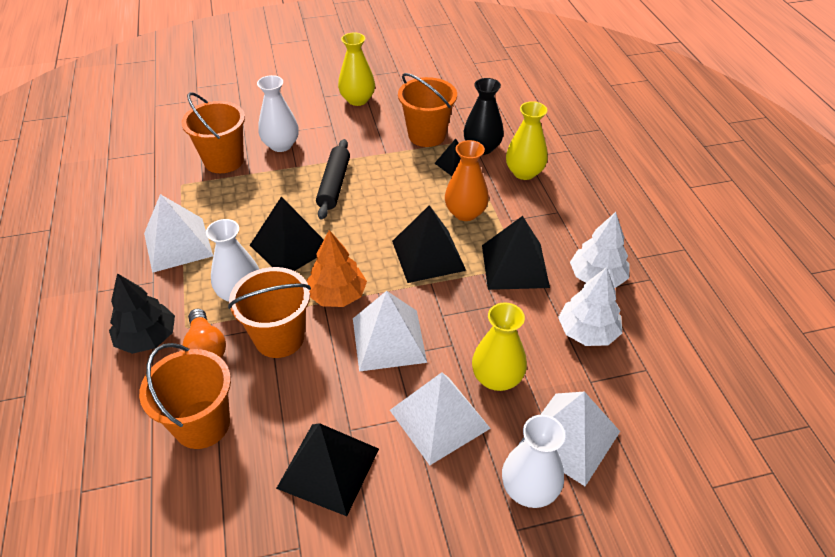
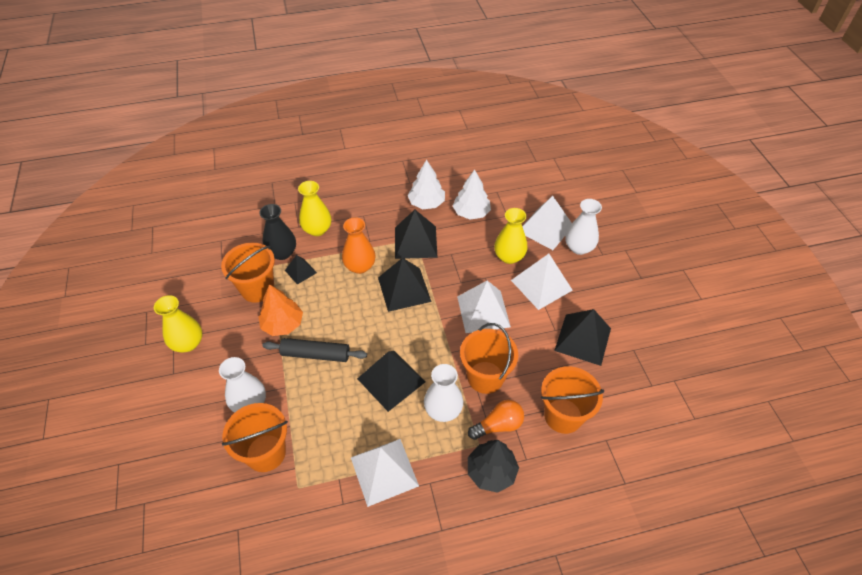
camera: 90 degrees left, 5 degrees up
(337, 295) = (443, 344): orange tree -> orange tree (282, 324)

